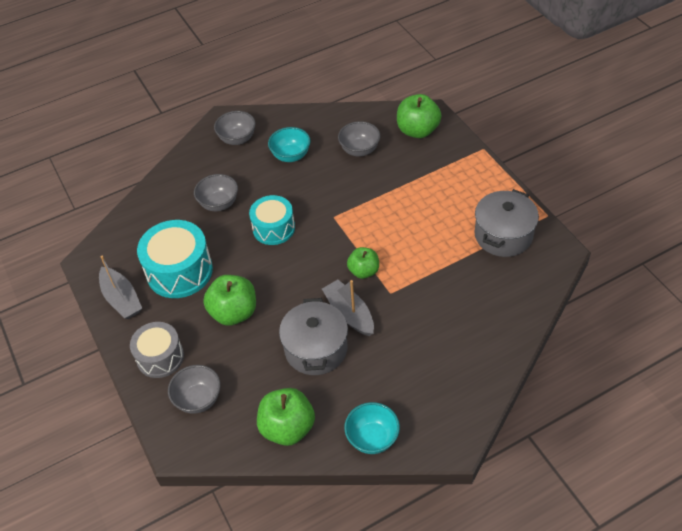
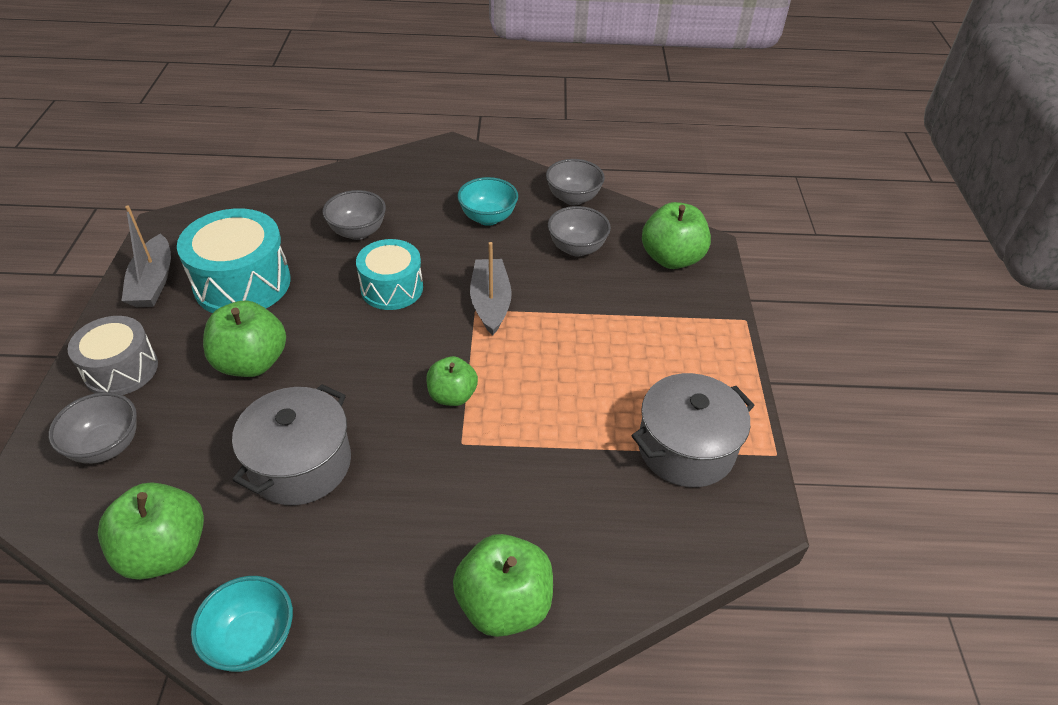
camera: 25 degrees right, 5 degrees down
(237, 139) = (444, 174): grey bowl -> grey bowl (573, 198)
(349, 313) = (384, 441): grey boat -> grey boat (490, 303)
(476, 355) = (504, 604): none -> green apple

